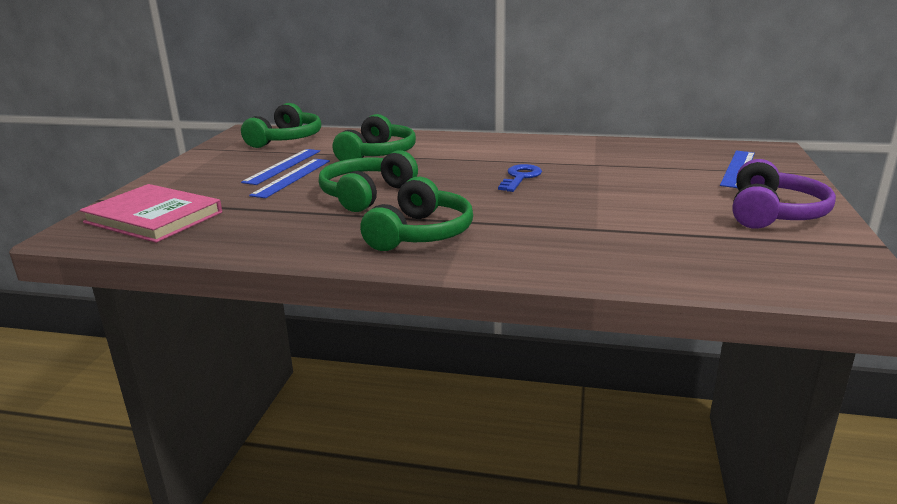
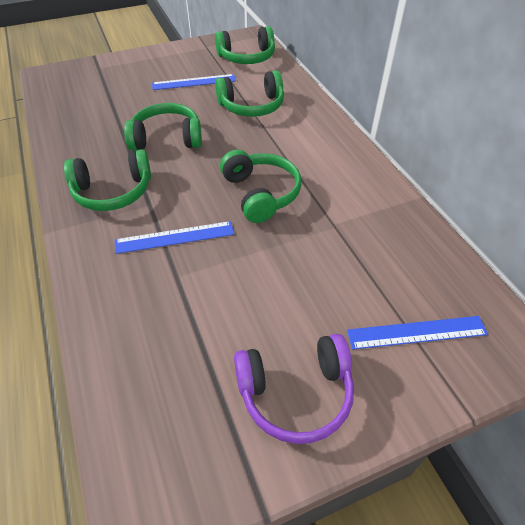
camera: 55 degrees right, 25 degrees up
(153, 217) = (79, 85): pink book -> none
(292, 177) = (176, 96): blue ruler -> blue ruler (174, 237)
(520, 177) = (260, 194): blue key -> green headphones

